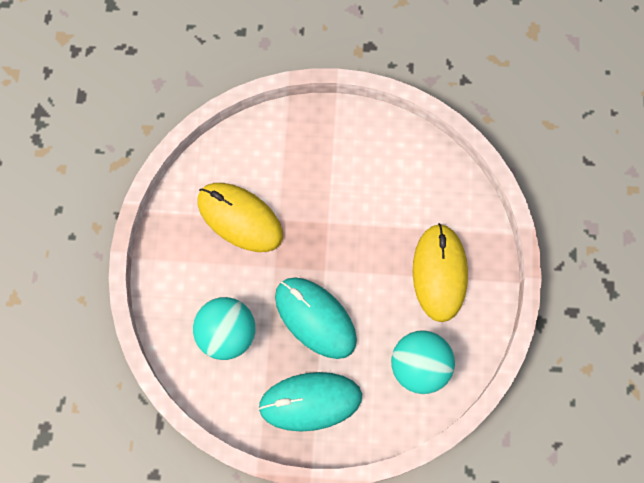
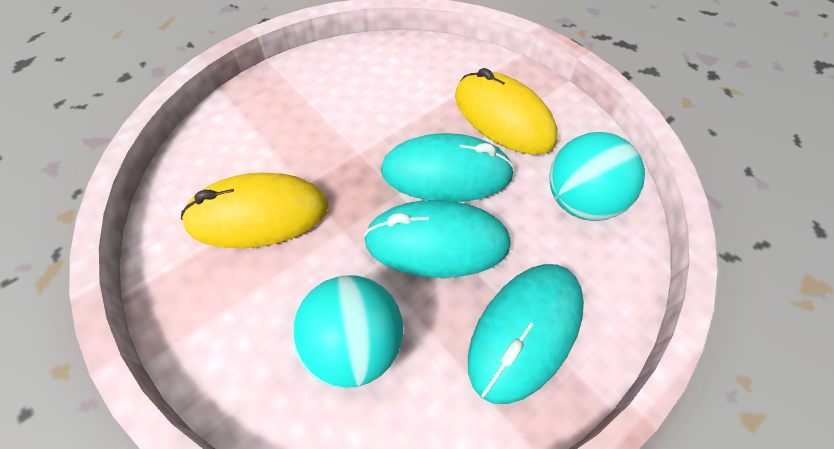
camera: 45 degrees left, 15 degrees down
(363, 281) = (446, 173): none -> turquoise mouse

